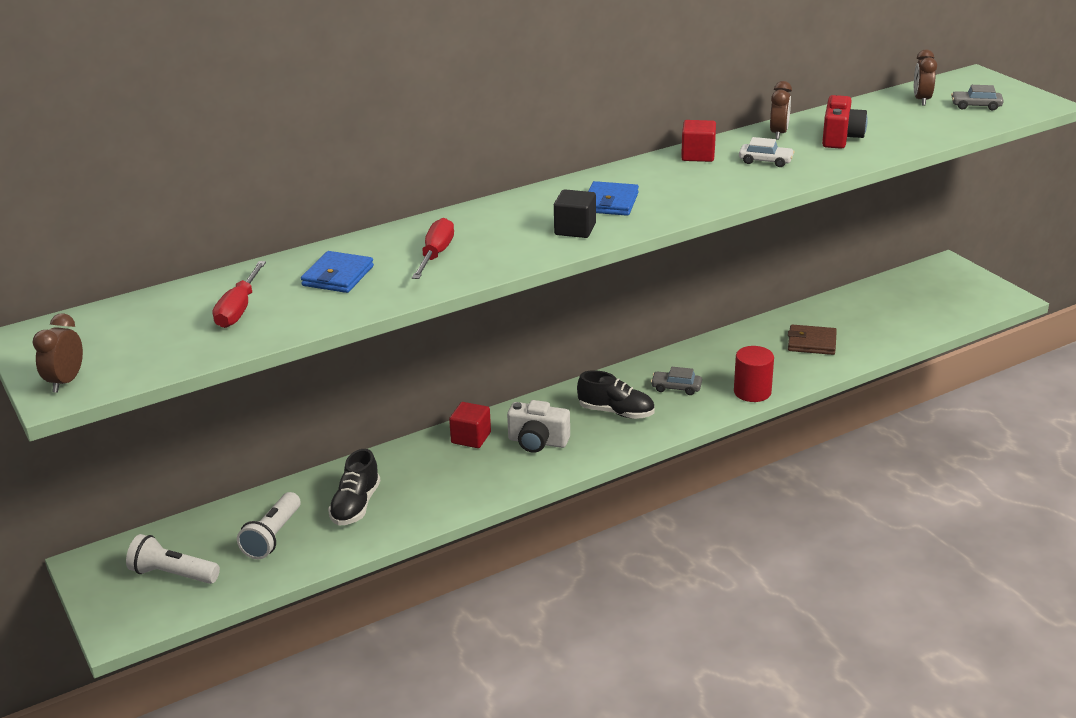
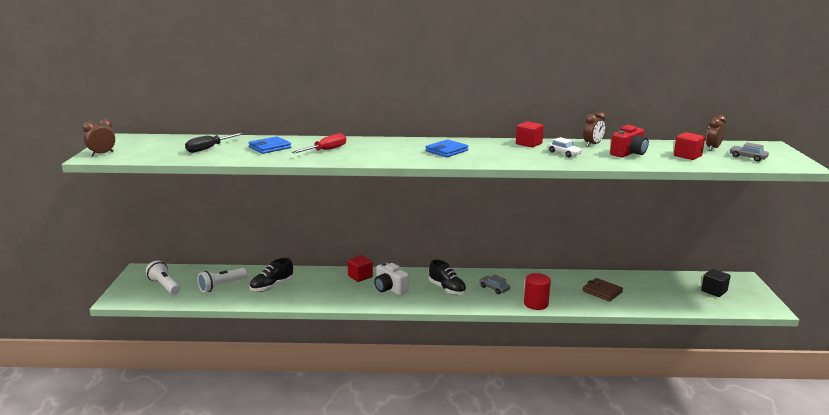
camera: 30 degrees right, 10 degrees down
(239, 309) = (209, 148): red screwdriver -> black screwdriver
(575, 229) = (409, 156): black cube -> black cube (714, 291)
(910, 122) = (687, 156): none -> red cube

